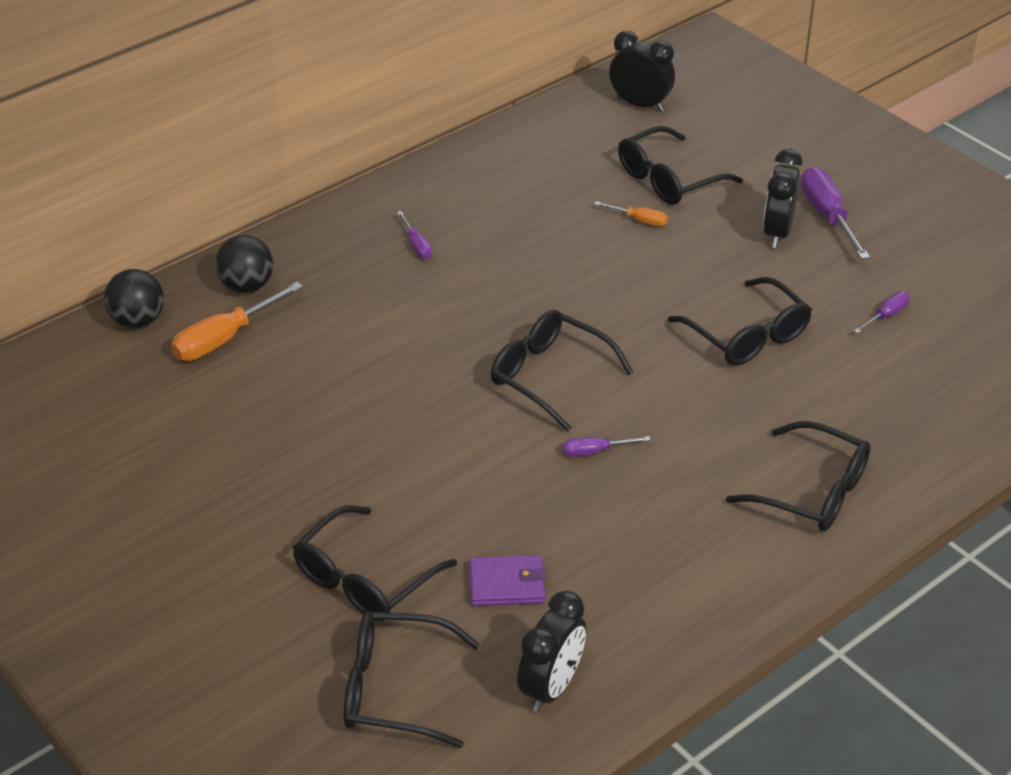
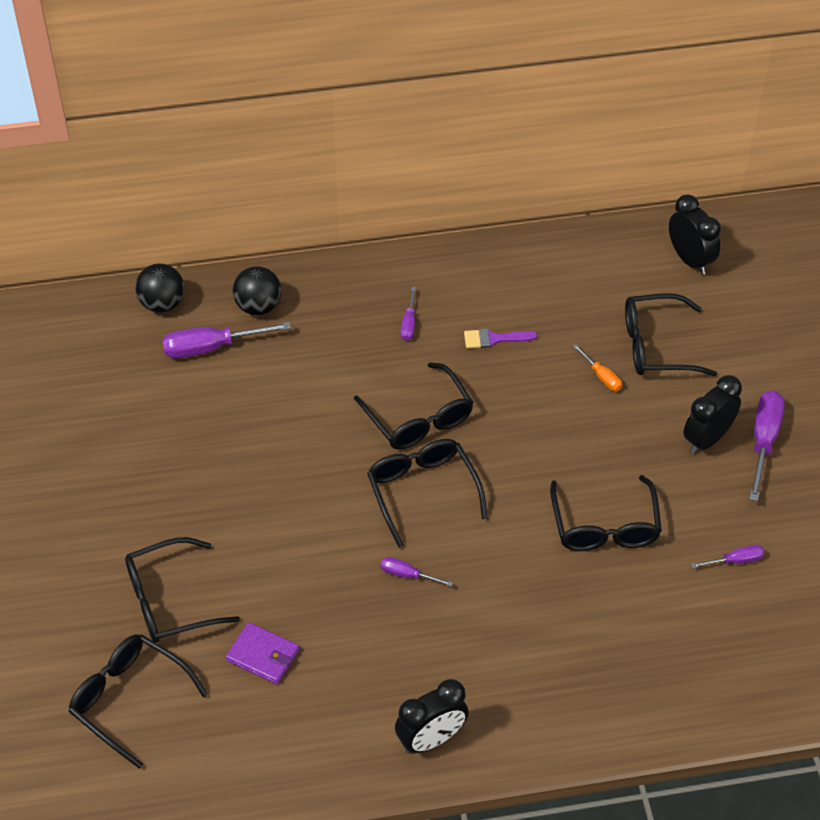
camera: 30 degrees right, 10 degrees up
(224, 339) = (211, 347): orange screwdriver -> purple screwdriver
(512, 227) = (494, 339): none -> purple brush
(551, 687) = (233, 754): black clock -> black clock (431, 739)
(813, 492) = (545, 692): black glasses -> black glasses (419, 419)

